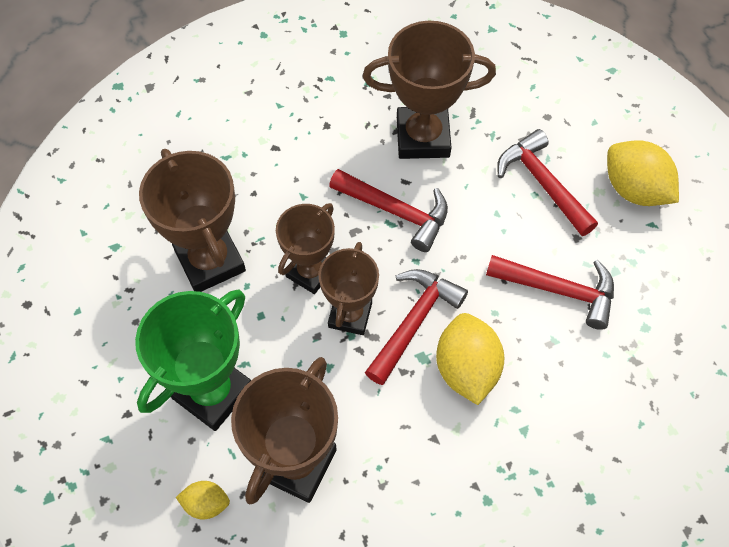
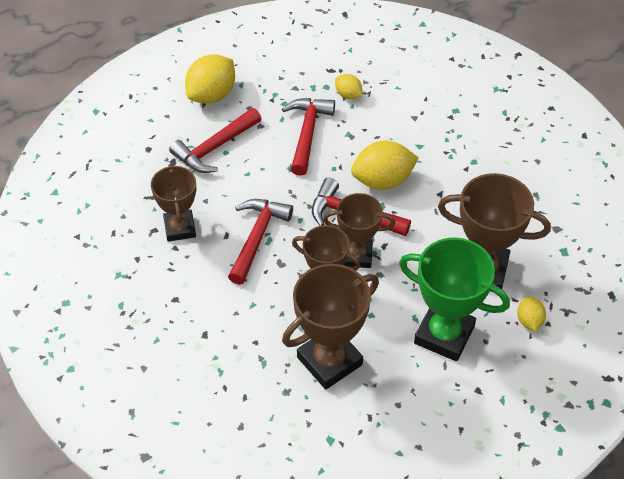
camera: 100 degrees left, 10 degrees down
(422, 137) = (179, 228): brown trophy -> brown trophy, size x0.65
(628, 353) = (348, 95): none -> yellow lemon

